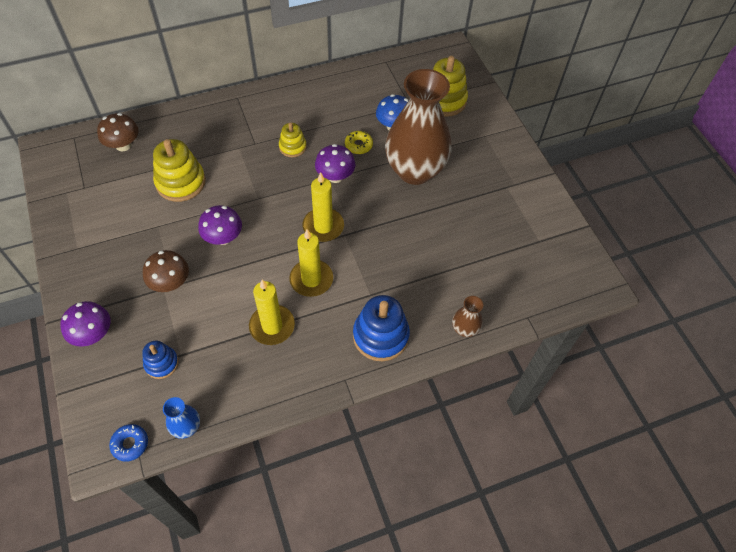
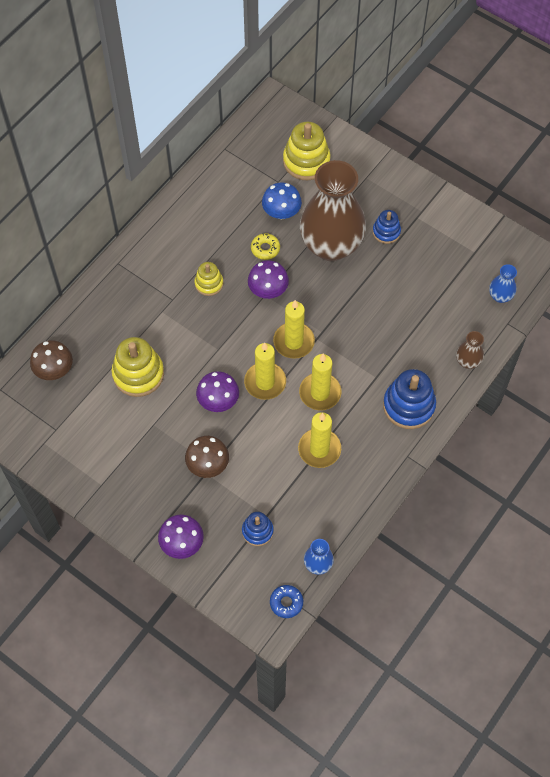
camera: 30 degrees left, 5 degrees up
(273, 245) = (265, 382): none -> yellow candle
(471, 184) = (386, 232): none -> blue stacking toy
(537, 290) = (500, 296): none -> blue vase

